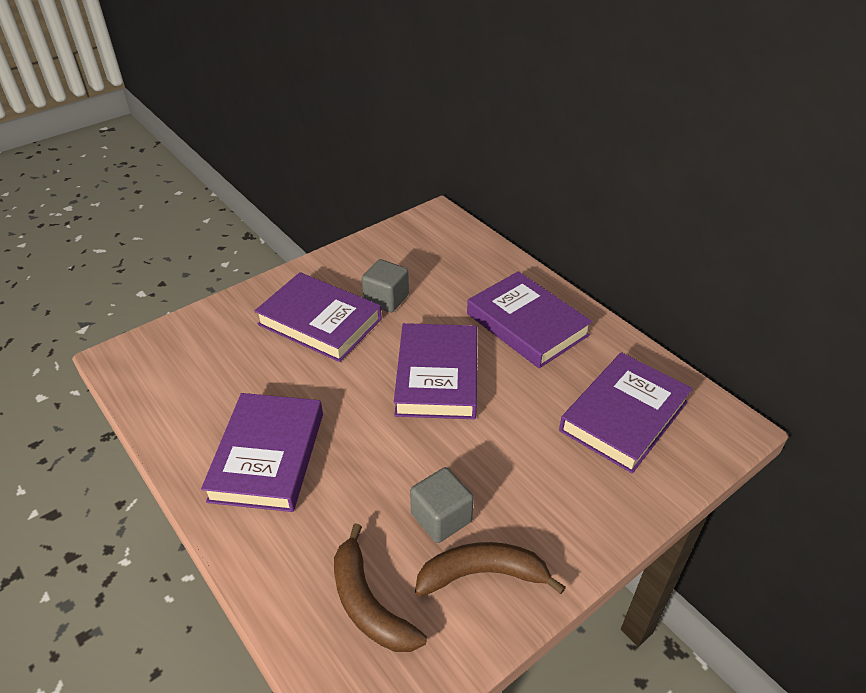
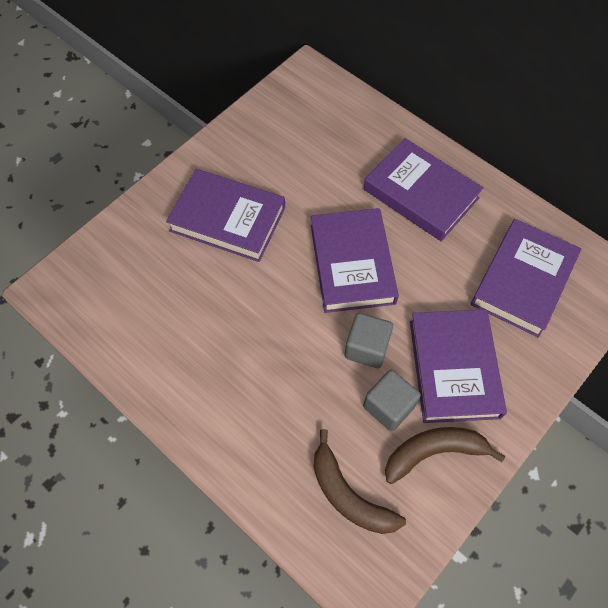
camera: 10 degrees left, 20 degrees up
(267, 456) = (223, 372): purple book -> purple book (454, 368)
(386, 299) = (283, 183): grey cube -> grey cube (366, 348)

